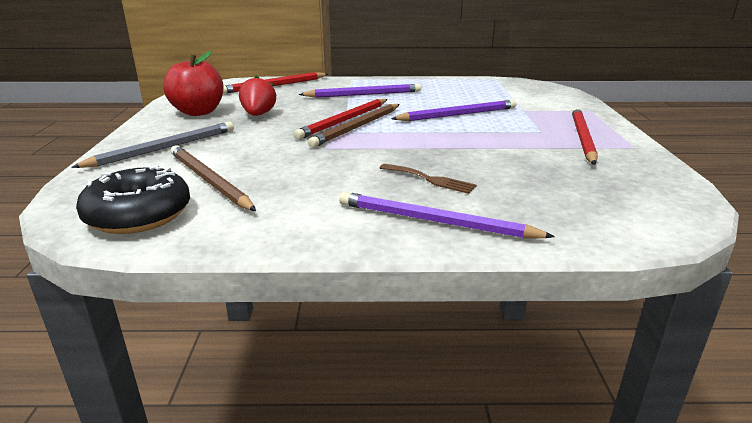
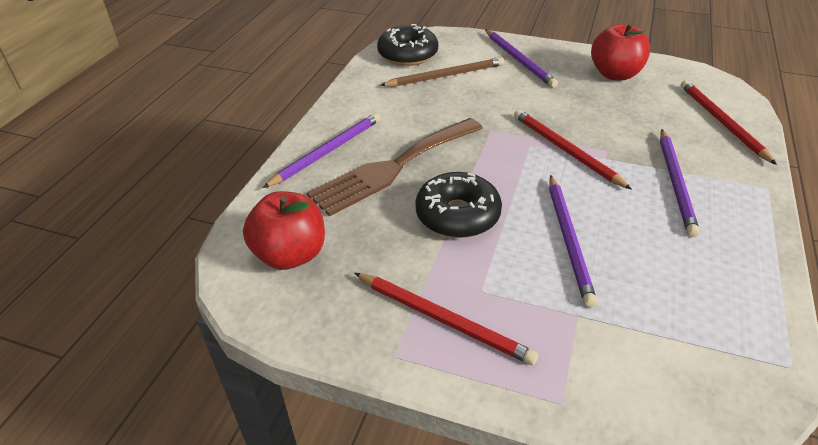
camera: 110 degrees right, 15 degrees up
(164, 148) = (519, 60): grey pencil -> purple pencil
(258, 115) = (599, 104): red strawberry -> none
(357, 127) = (541, 155): brown pencil -> none
(430, 179) = (393, 167): brown fork -> brown fork, size x2.31
(471, 146) = (457, 215): none -> black donut
(614, 201) = (290, 254): none -> red apple

